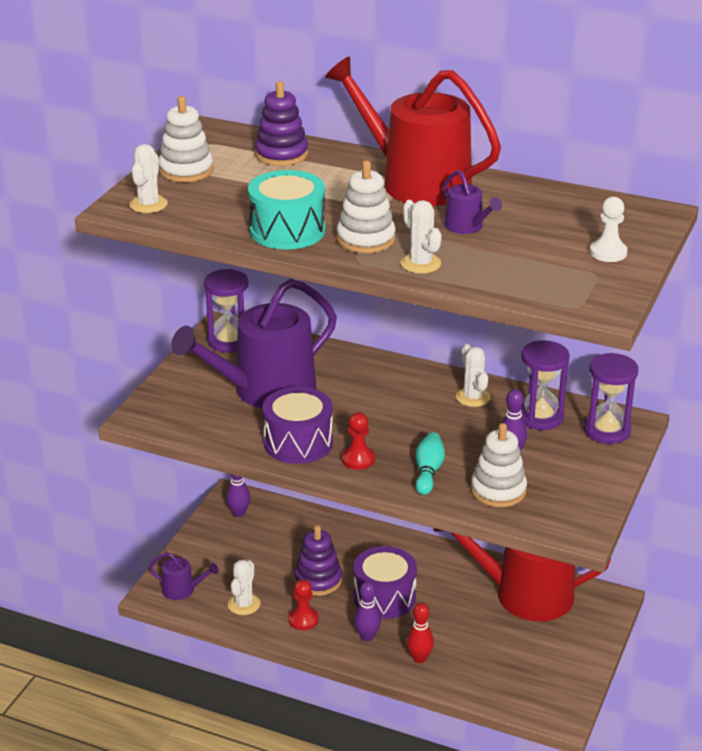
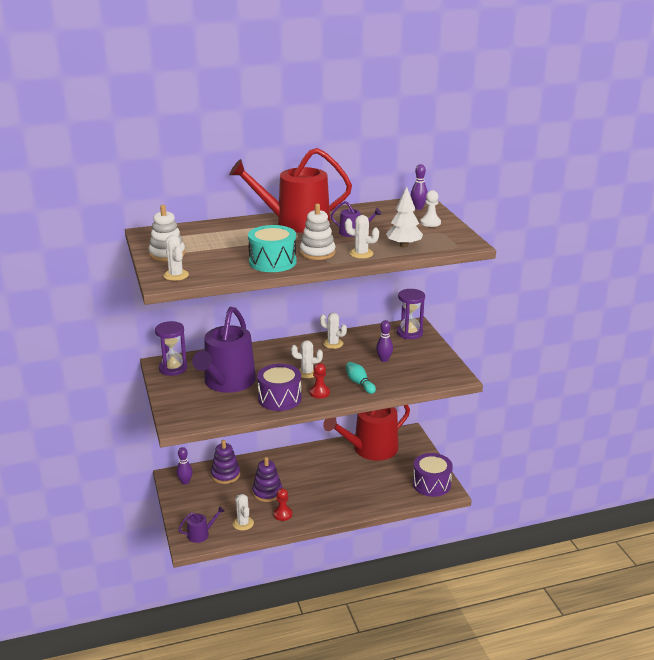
camera: 40 degrees left, 5 degrees down
(281, 154) = (206, 232): purple stacking toy -> purple stacking toy (225, 475)
(367, 636) = (323, 505): purple bowling pin -> purple bowling pin (418, 208)
(380, 423) = (307, 373): none -> white cactus
(384, 597) = (309, 483): purple drum -> purple drum (431, 484)
(419, 658) = (359, 501): red bowling pin -> none
(498, 490) = (401, 377): white stacking toy -> none
(501, 274) = (403, 245): none -> white tree
(540, 417) = (374, 339): purple hourglass -> none

